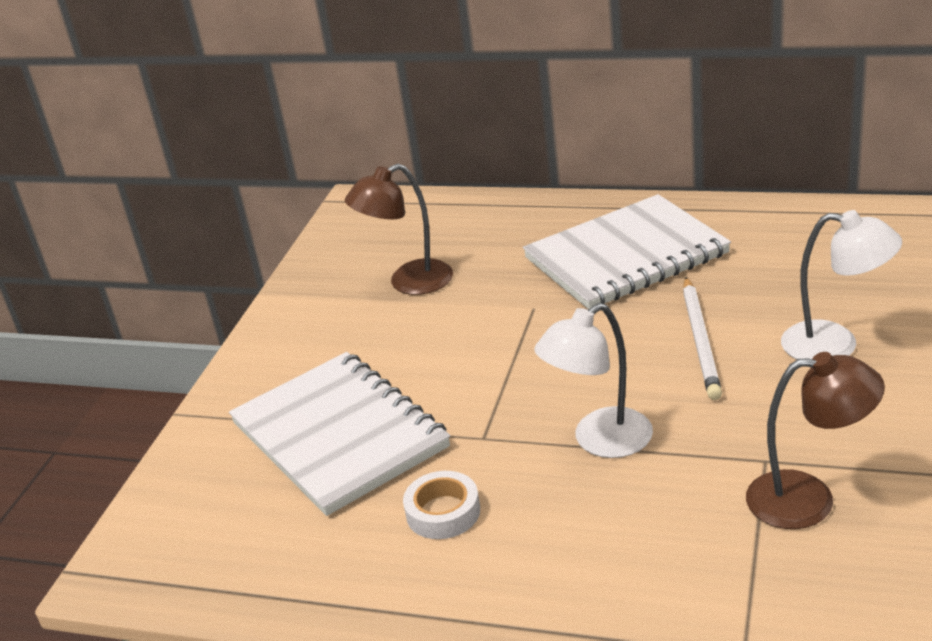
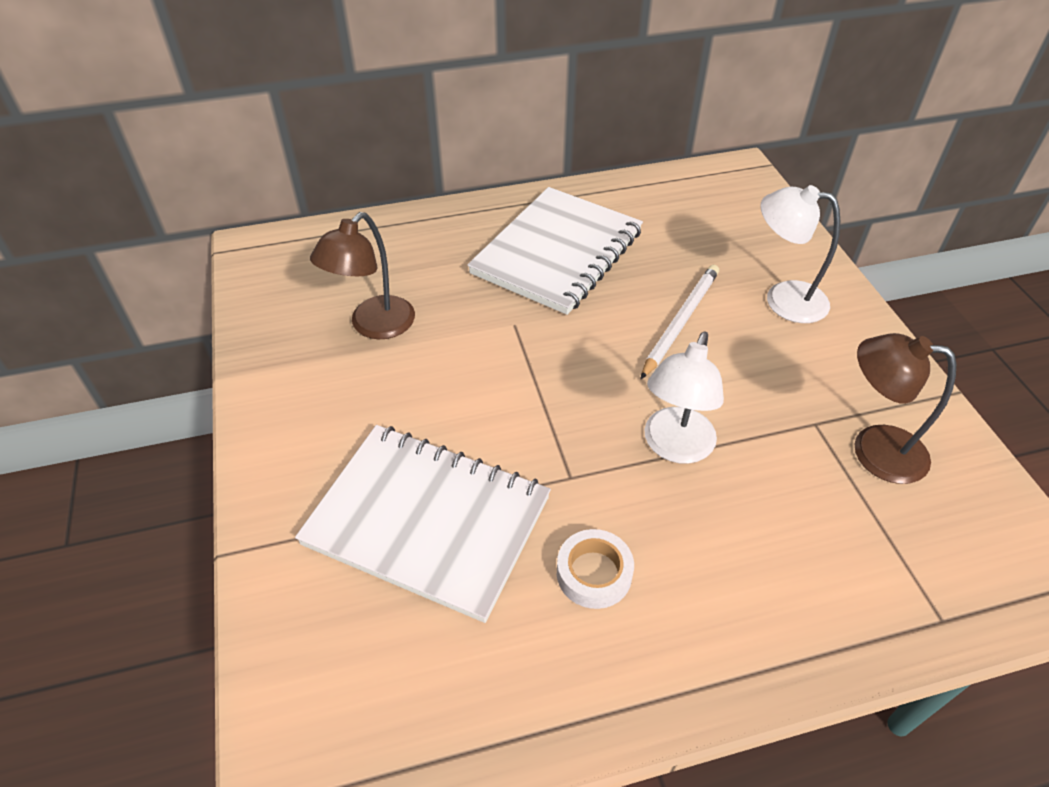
camera: 35 degrees left, 15 degrees up
(701, 340) = (680, 321): white pencil -> white pencil turned 120 degrees counterclockwise
(809, 499) = (873, 450): brown lamp -> brown lamp turned 135 degrees counterclockwise
(835, 345) = (783, 299): white lamp -> white lamp turned 150 degrees counterclockwise

